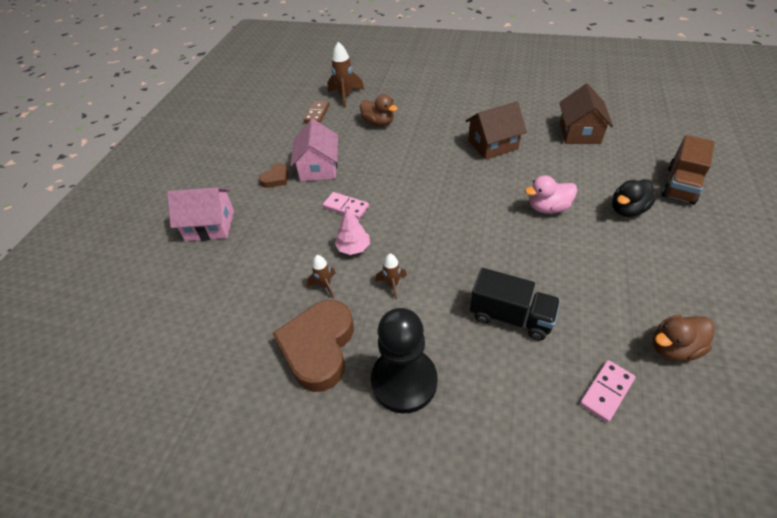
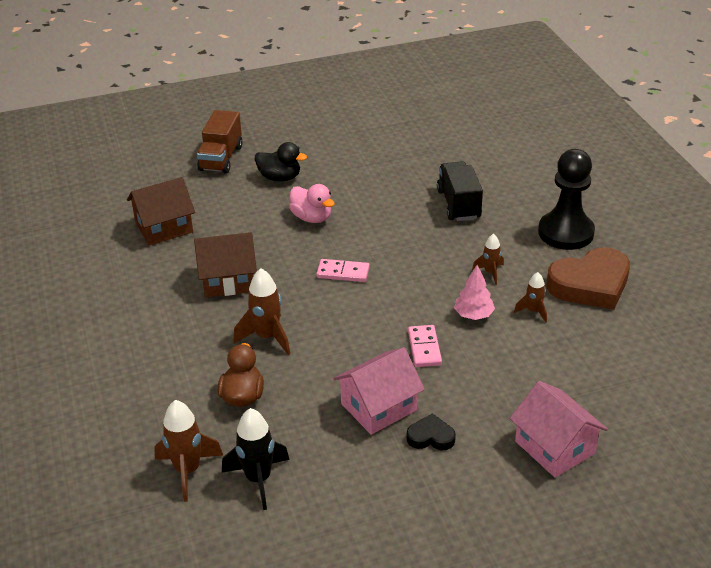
camera: 125 degrees left, 10 degrees down
(276, 178) = (431, 437): brown heart -> black heart
(317, 113) = (258, 479): brown domino -> black rocket
(420, 145) = (267, 337): none -> brown rocket
(493, 145) = (228, 280): brown house -> brown house turned 45 degrees counterclockwise
(606, 391) = (478, 155): pink domino -> pink domino (343, 273)
(673, 348) = (416, 138): brown duck -> none
(680, 185) = (221, 158): brown truck -> brown truck turned 105 degrees clockwise

